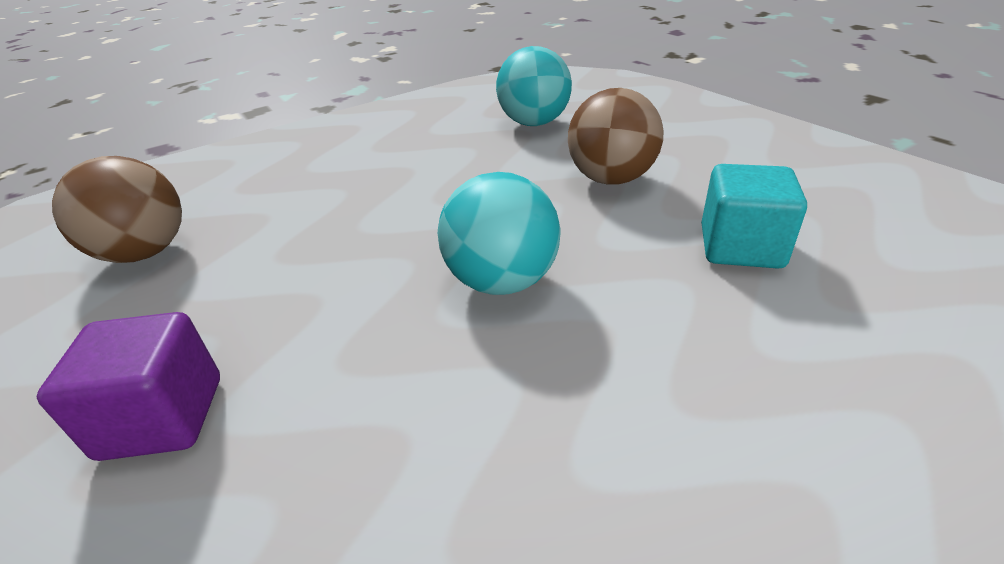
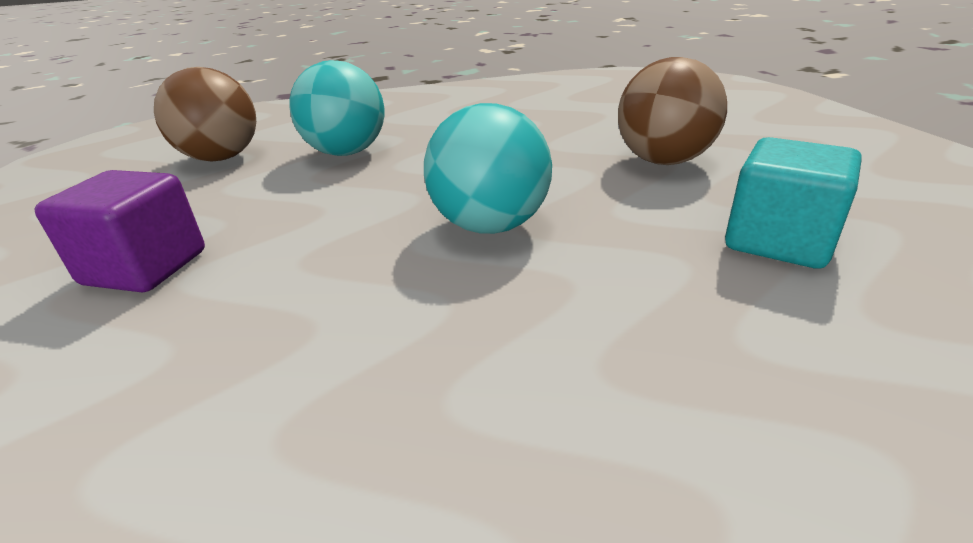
camera: 20 degrees right, 5 degrees down
(534, 123) = (613, 108): turquoise ball -> turquoise ball (346, 152)

